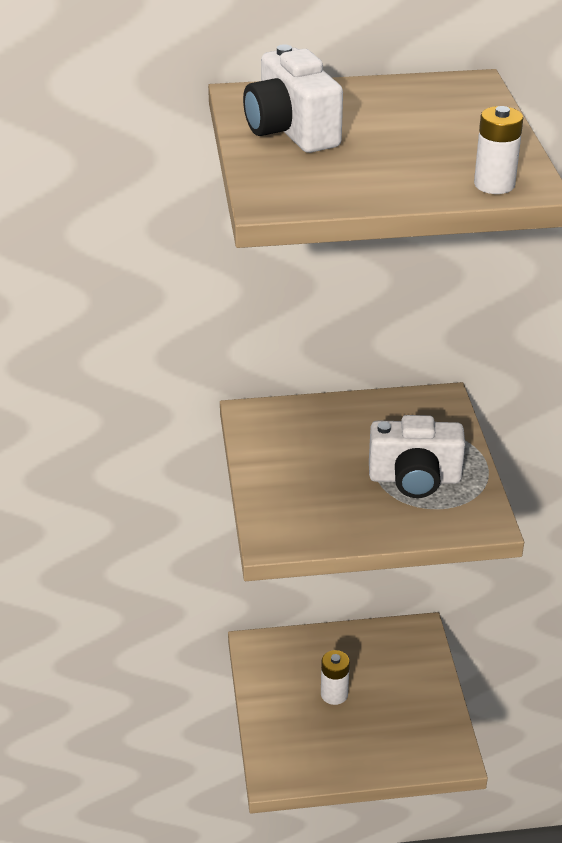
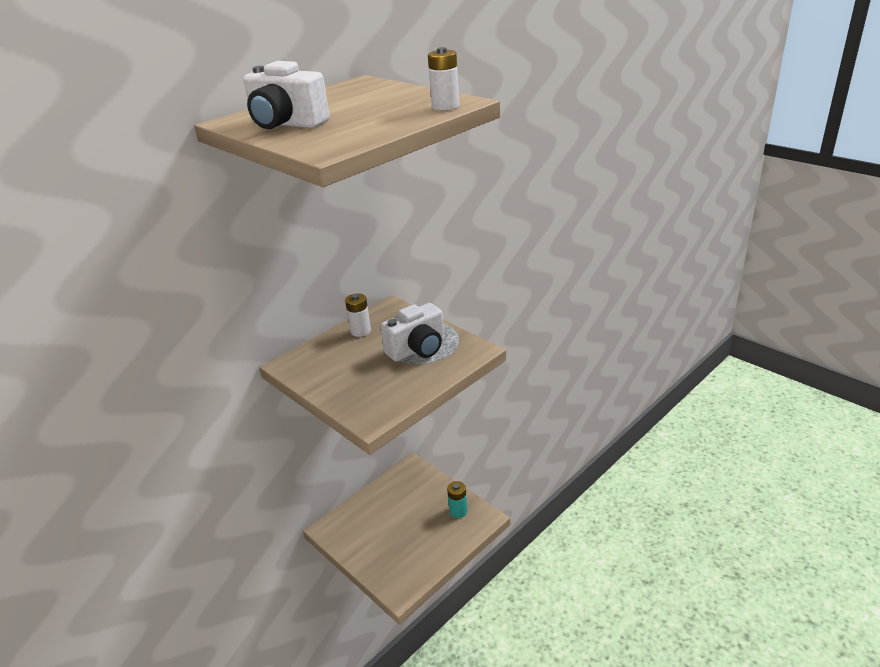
camera: 35 degrees left, 5 degrees down
(334, 694) = (394, 526): white battery -> white battery (360, 331)
(427, 726) = (458, 511): none -> turquoise battery

